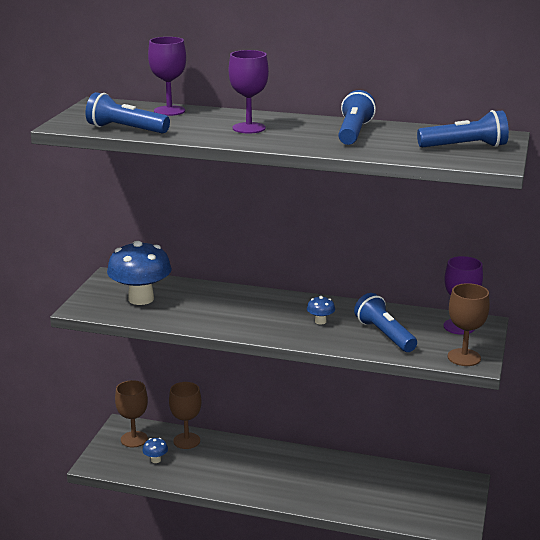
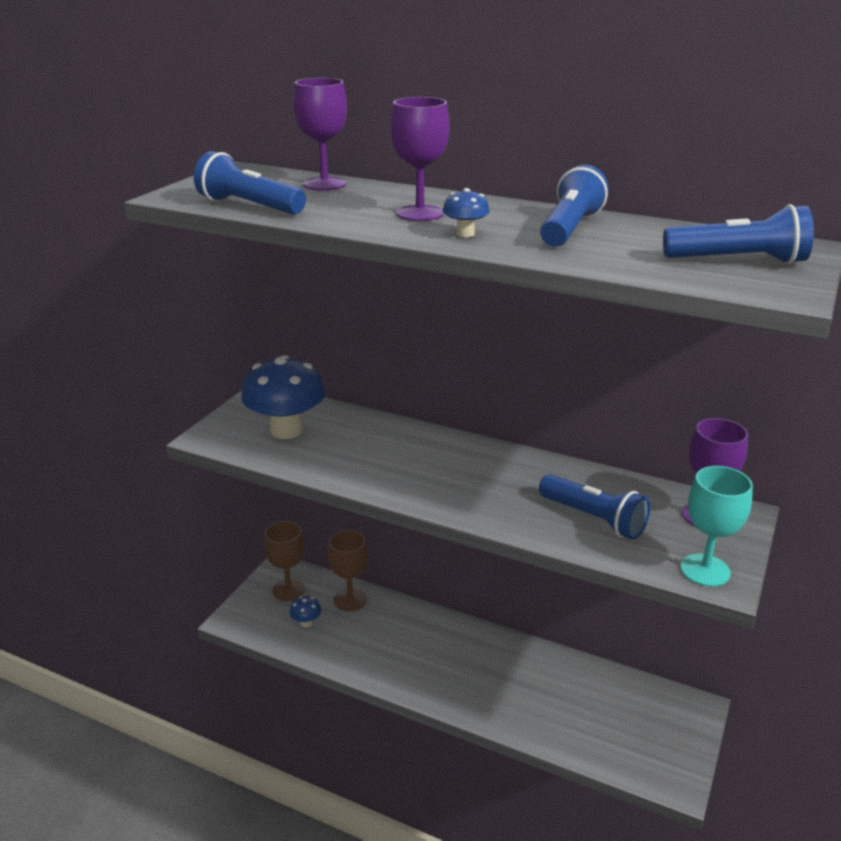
camera: 10 degrees right, 5 degrees up
(320, 321) = (510, 487): blue mushroom -> blue mushroom (465, 234)
(384, 335) = (594, 519): blue flashlight -> blue flashlight turned 150 degrees clockwise
(464, 357) = (705, 570): brown goblet -> turquoise goblet

